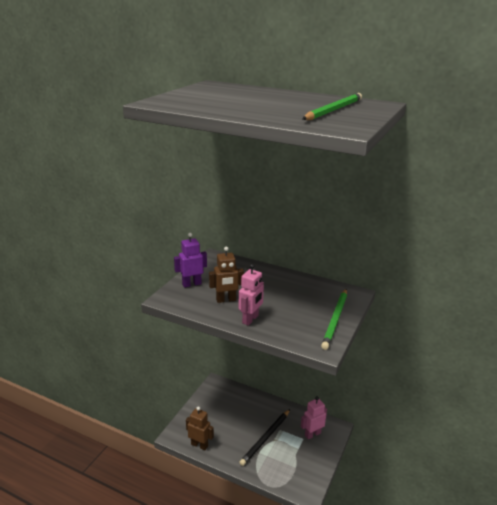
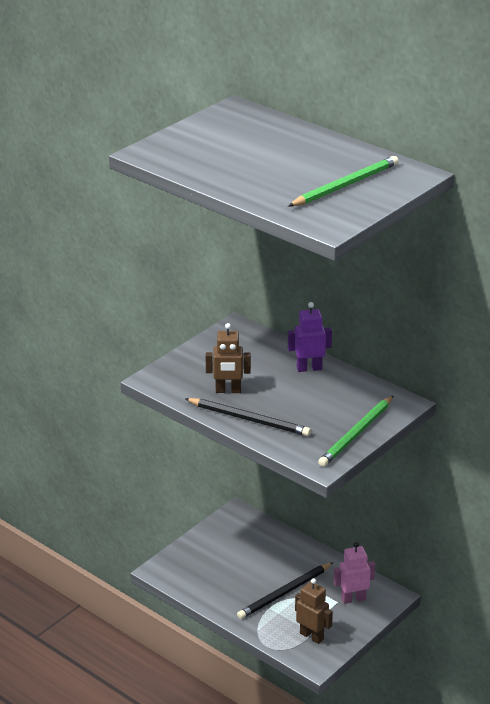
camera: 15 degrees right, 5 degrees up
(191, 284) = (191, 363): purple robot -> purple robot (309, 368)
(199, 445) = (190, 586): brown robot -> brown robot (312, 636)
(250, 319) = (249, 419): pink robot -> black pencil

